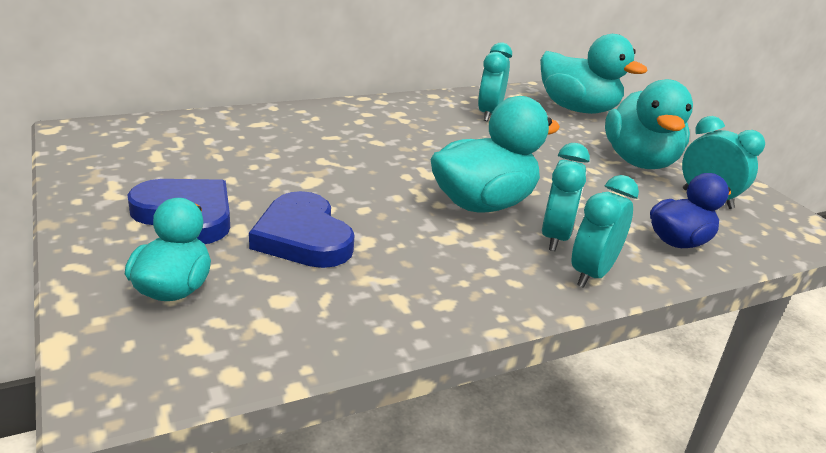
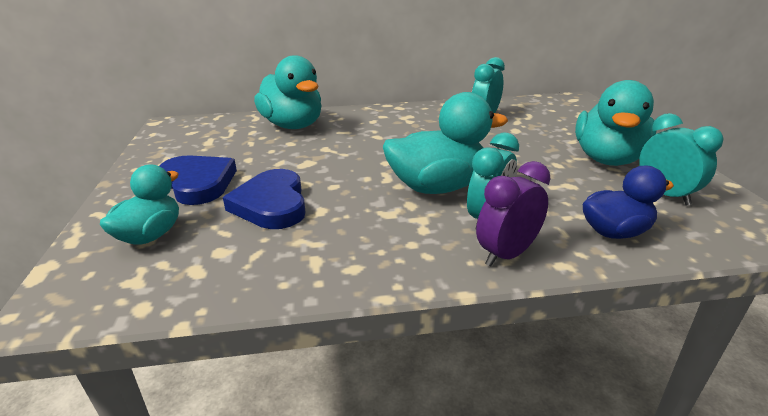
camera: 20 degrees right, 0 degrees up
(577, 109) = (568, 115): turquoise duck -> turquoise duck (293, 125)
(592, 273) = (507, 254): turquoise clock -> purple clock

